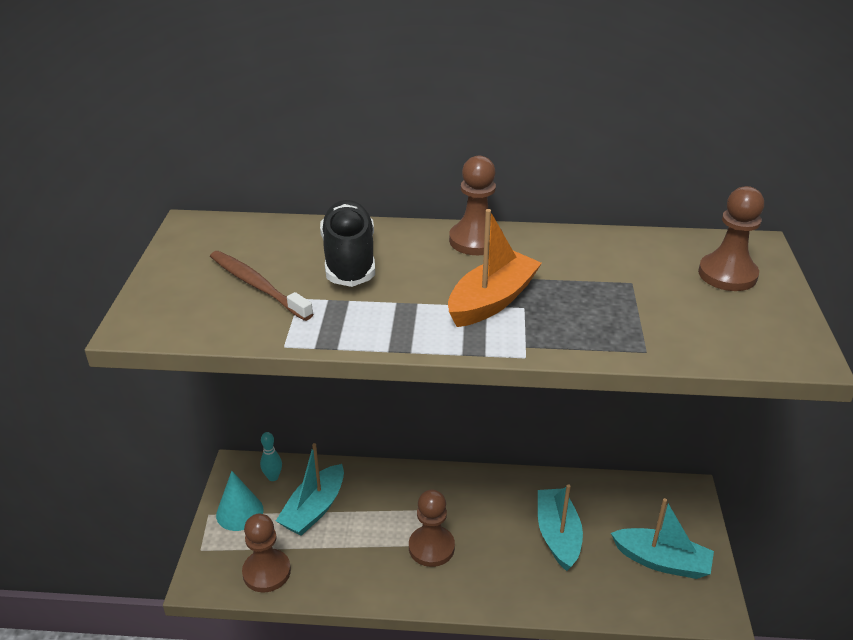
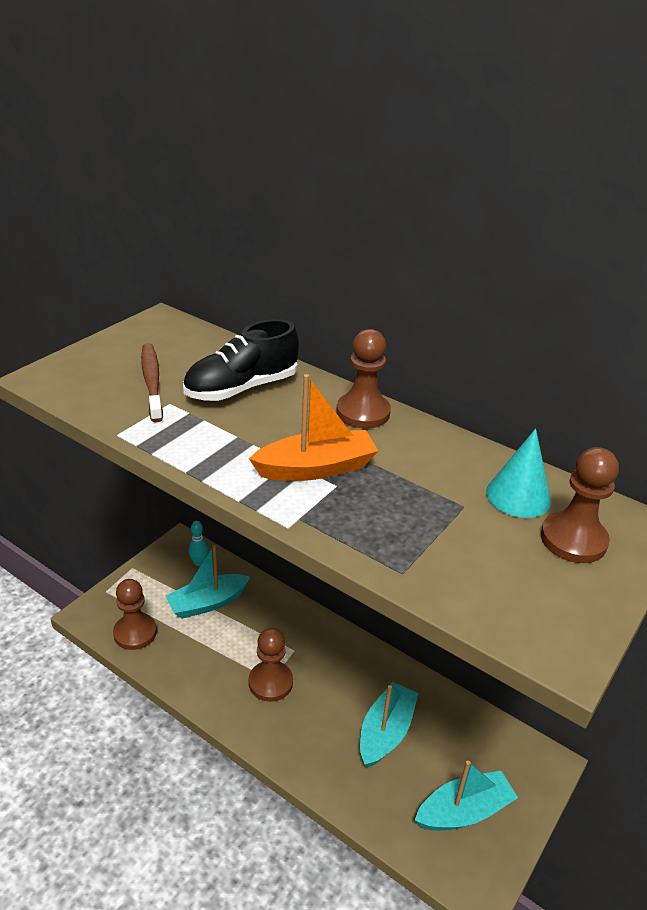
camera: 30 degrees right, 0 degrees up
(239, 512) = (154, 577): turquoise cone -> turquoise cone (518, 496)
(349, 260) = (241, 388): black shoe -> black shoe turned 150 degrees counterclockwise
(662, 561) = (464, 811): turquoise boat -> turquoise boat turned 75 degrees counterclockwise

